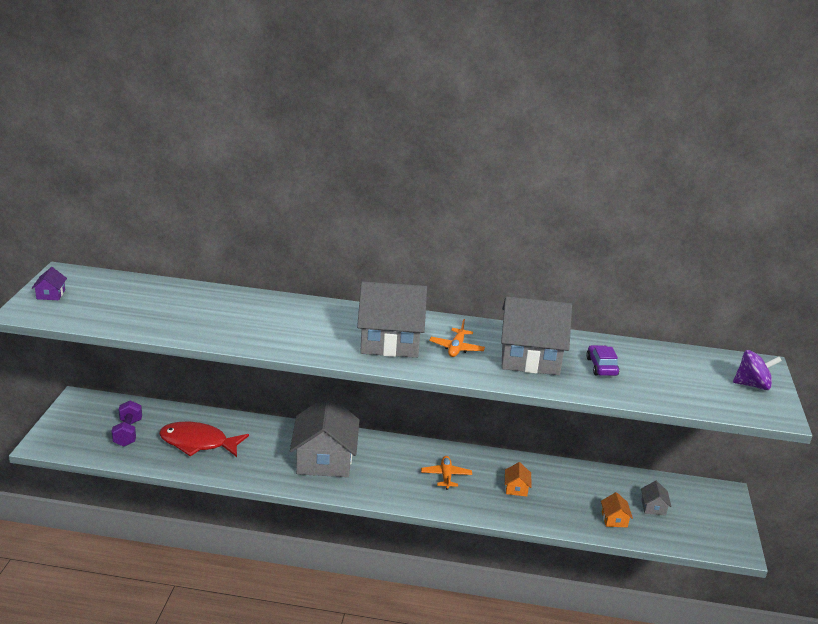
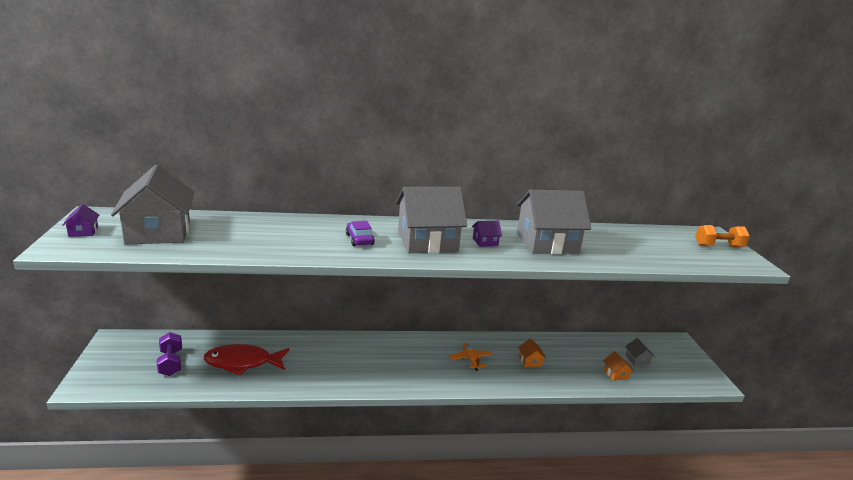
camera: 15 degrees left, 5 degrees down
(324, 459) = (363, 361): grey house -> grey house (158, 232)
(456, 348) = (485, 242): orange plane -> purple house
(601, 367) = (605, 244): purple car -> purple car (359, 239)
(752, 385) = (718, 246): purple spinning top -> orange dumbbell

